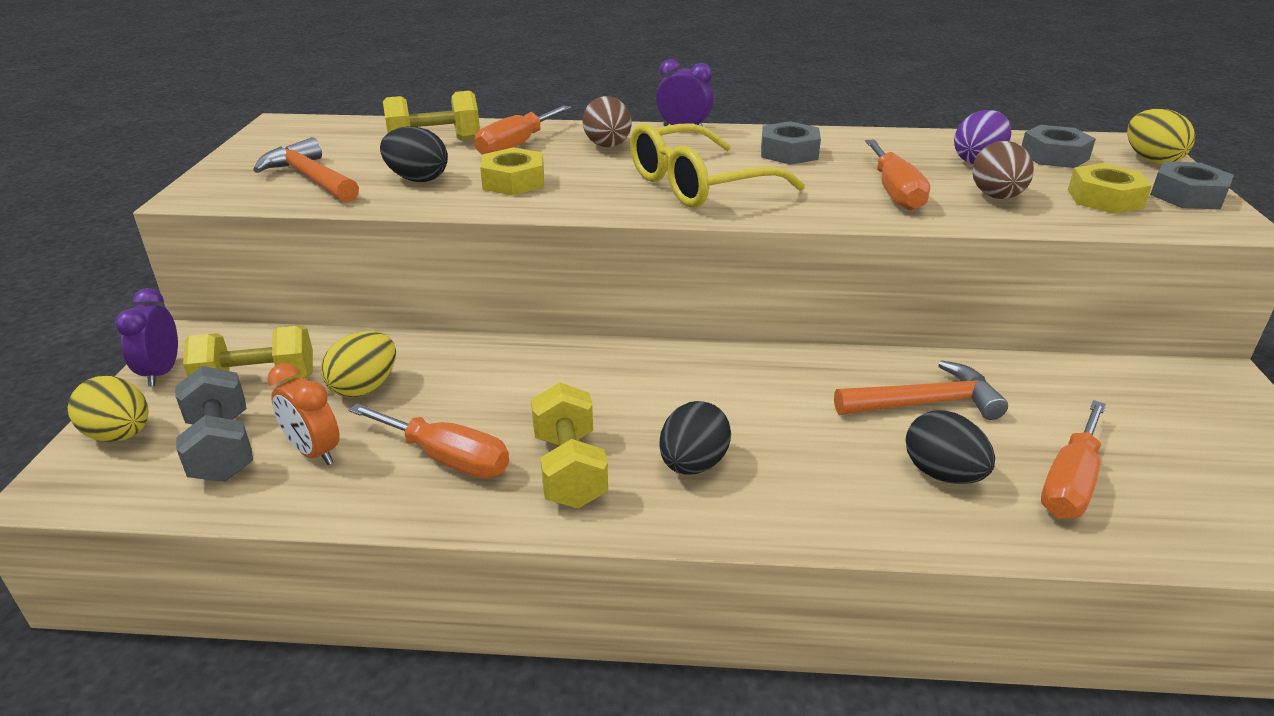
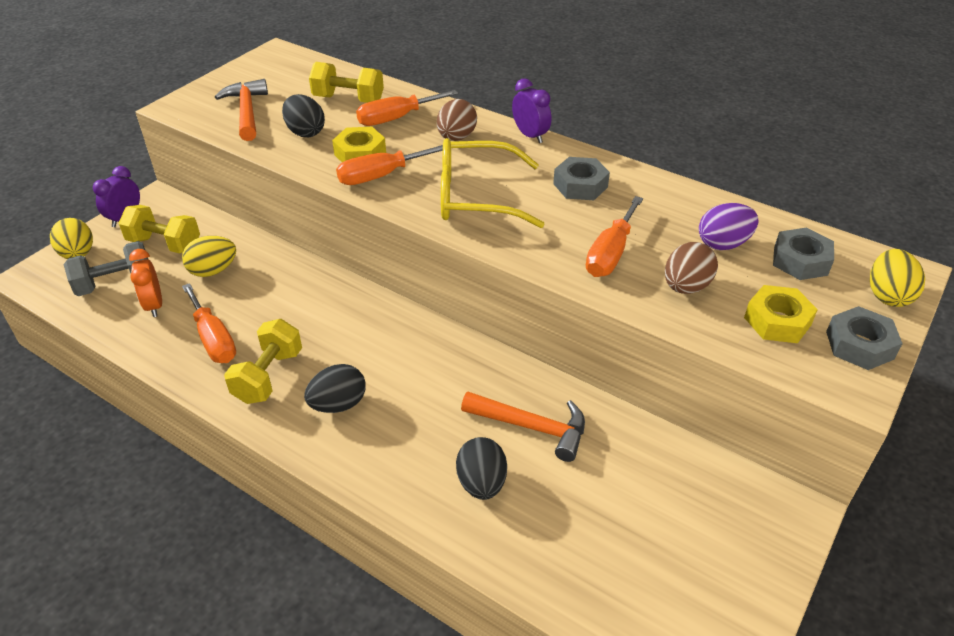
camera: 30 degrees right, 10 degrees up
(222, 448) = (115, 283): grey dumbbell -> grey dumbbell turned 60 degrees clockwise
(1070, 483) = (560, 531): orange screwdriver -> orange screwdriver (381, 176)

